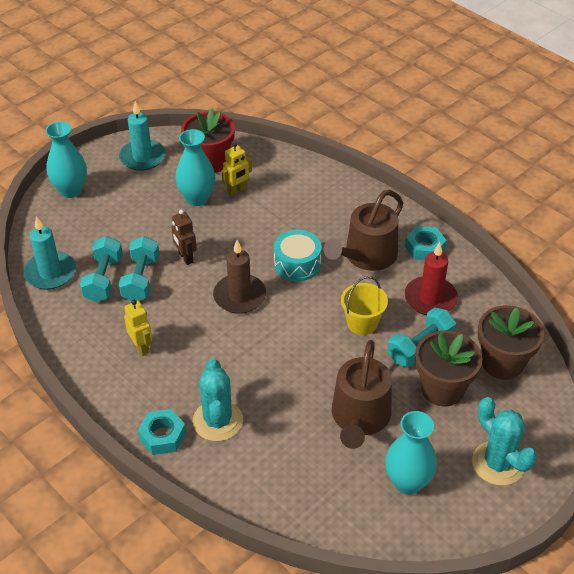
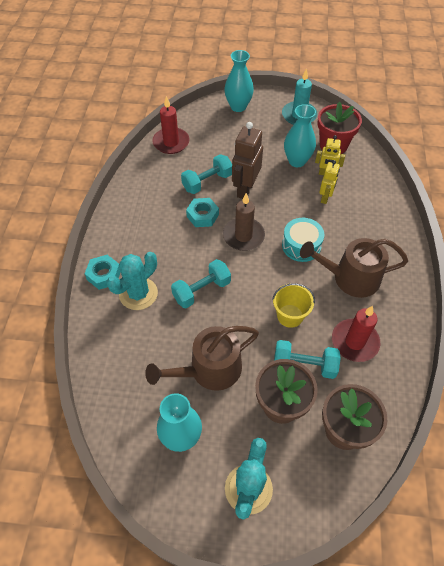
camera: 50 degrees right, 10 degrees up
(50, 273) = (171, 142): turquoise candle -> red candle
(104, 279) = (190, 167): turquoise dumbbell -> turquoise dumbbell (201, 290)
(141, 347) = (158, 218): yellow robot -> yellow robot (325, 198)
(185, 257) = (245, 189): brown robot -> brown robot, size x1.68
(424, 248) = (397, 306): turquoise nut -> turquoise nut (202, 215)

